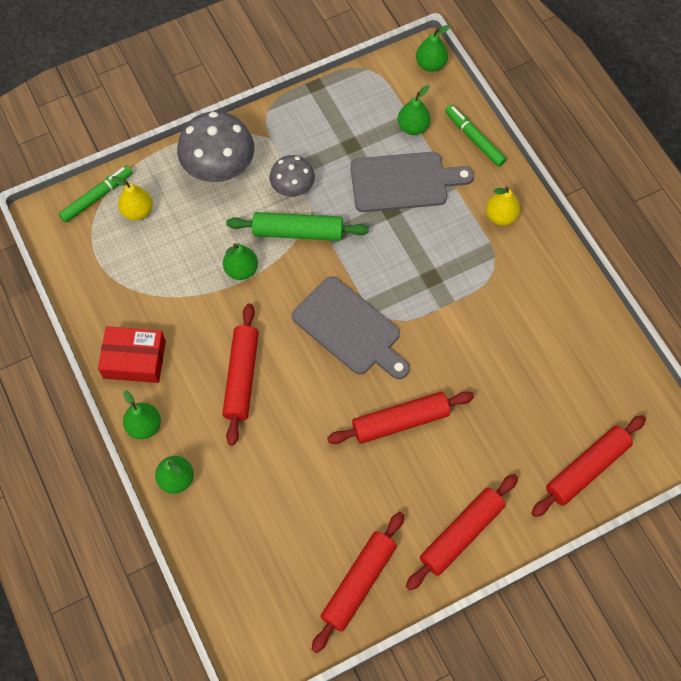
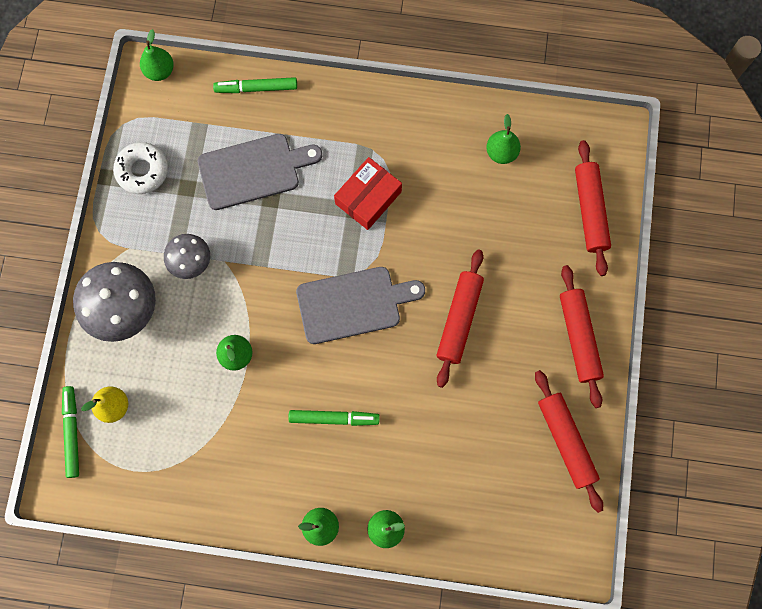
camera: 55 degrees left, 10 degrees up
(134, 359) = (254, 497): red box -> red box (368, 198)
(241, 377) = (334, 418): red rolling pin -> green marker
(298, 232) = (235, 286): green rolling pin -> none
(340, 106) = (142, 171): none -> white donut
(403, 182) = (253, 170): grey cutting board -> grey cutting board turned 45 degrees clockwise
(413, 127) = (208, 127): green pear -> green pear (501, 153)
(501, 216) = (341, 119): yellow pear -> none

